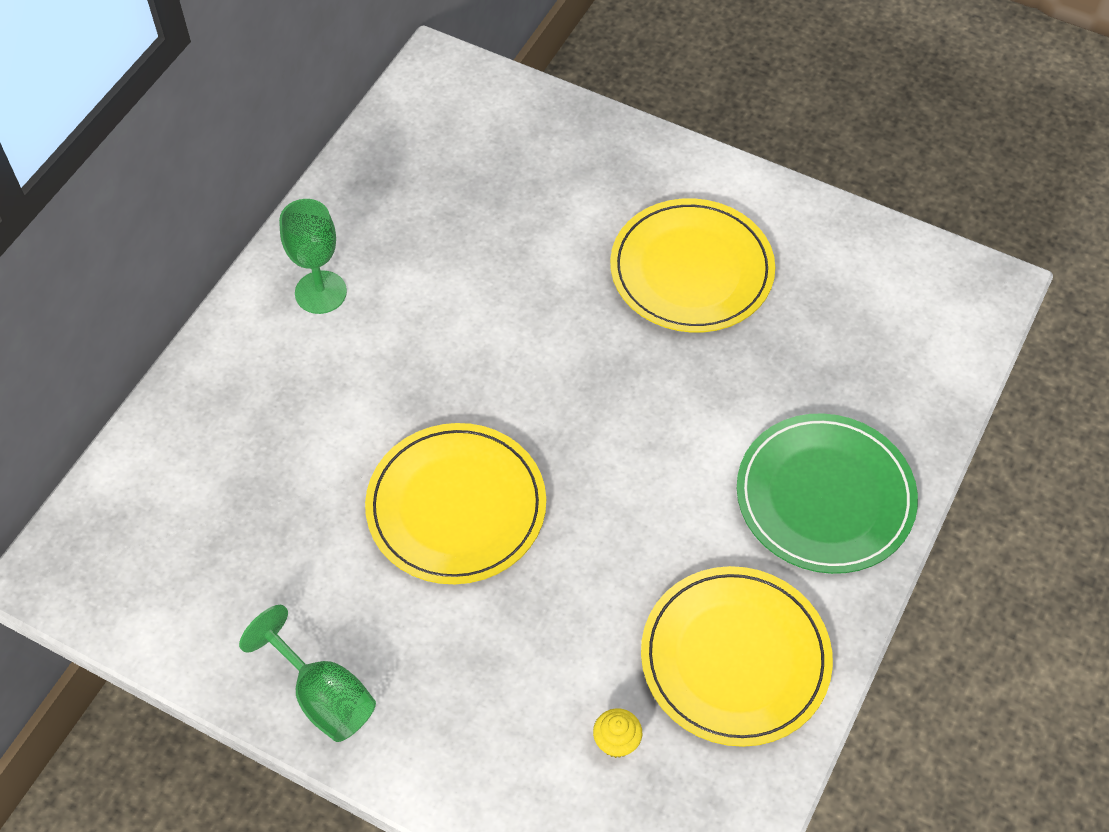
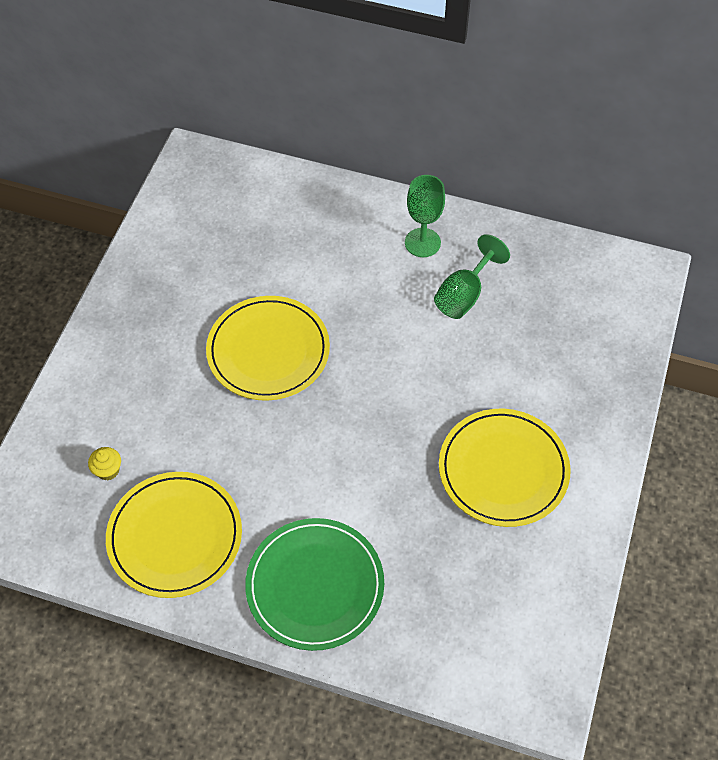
camera: 80 degrees right, 0 degrees up
(323, 696) = (126, 305): green goblet -> green goblet (464, 295)

